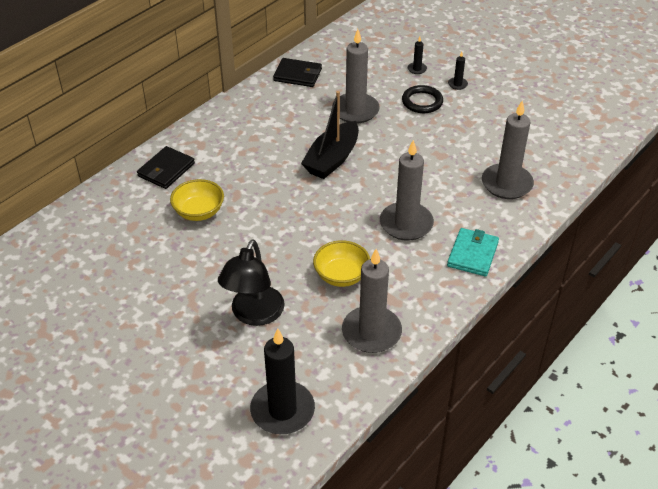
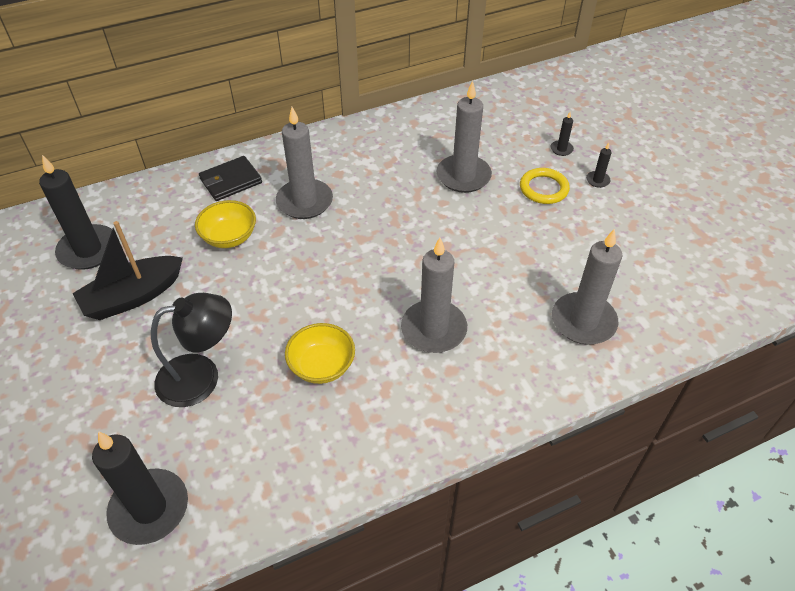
camera: 25 degrees right, 5 degrees up
(83, 260) = (88, 250): none -> black candle
(254, 315) = (201, 376): black lamp -> black lamp turned 150 degrees counterclockwise
(298, 75) = (428, 119): black wallet -> none
(332, 159) = (402, 224): black boat -> black boat (133, 296)
(371, 332) = (308, 451): grey candle -> grey candle (304, 201)
(422, 102) = (543, 189): black ring -> yellow ring
(473, 254) = (487, 397): turquoise wallet -> none

